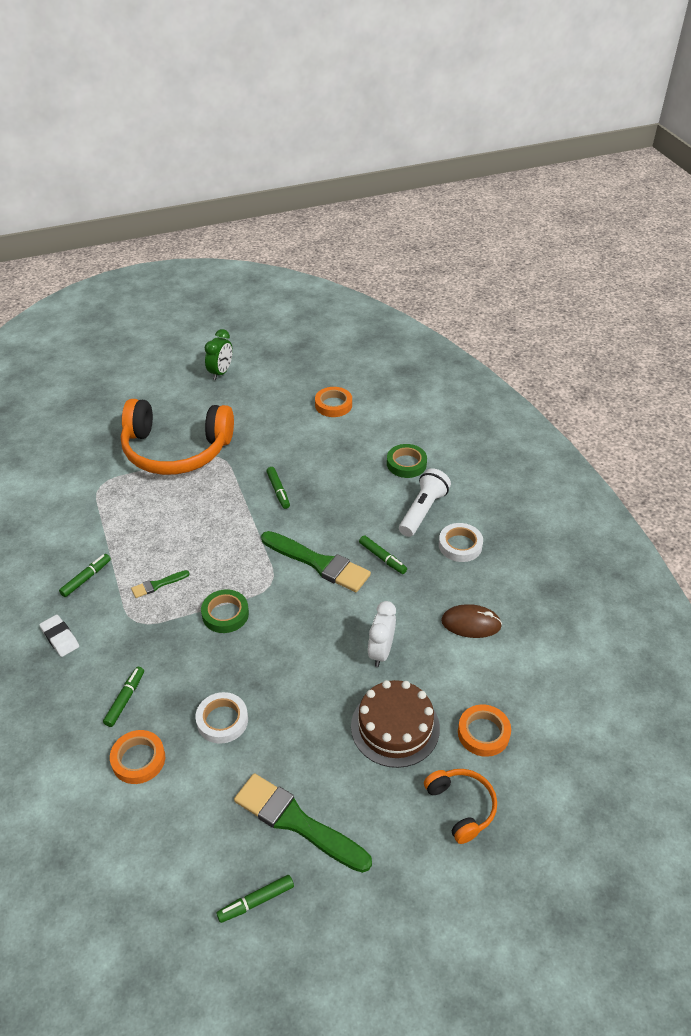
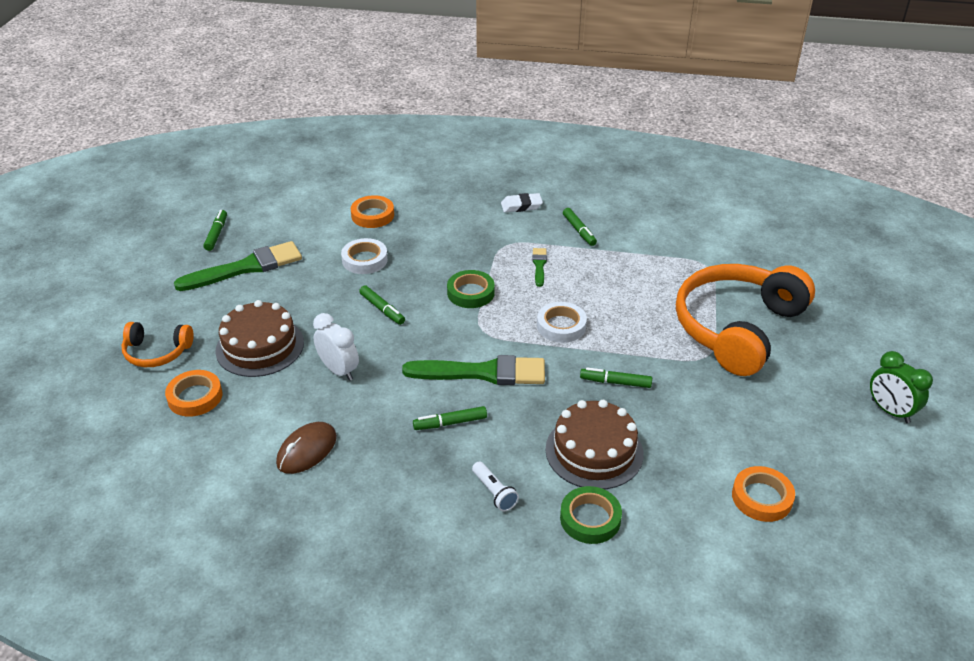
camera: 120 degrees right, 5 degrees down
(125, 699) = (431, 221): green marker -> green marker (382, 309)
(319, 563) = (482, 372): green brush -> green brush turned 150 degrees counterclockwise
(351, 480) = (594, 451): none -> brown cake
(422, 511) = (494, 492): white flashlight -> white flashlight, size x0.57
(460, 545) = (414, 499): white tape -> white tape (561, 326)

